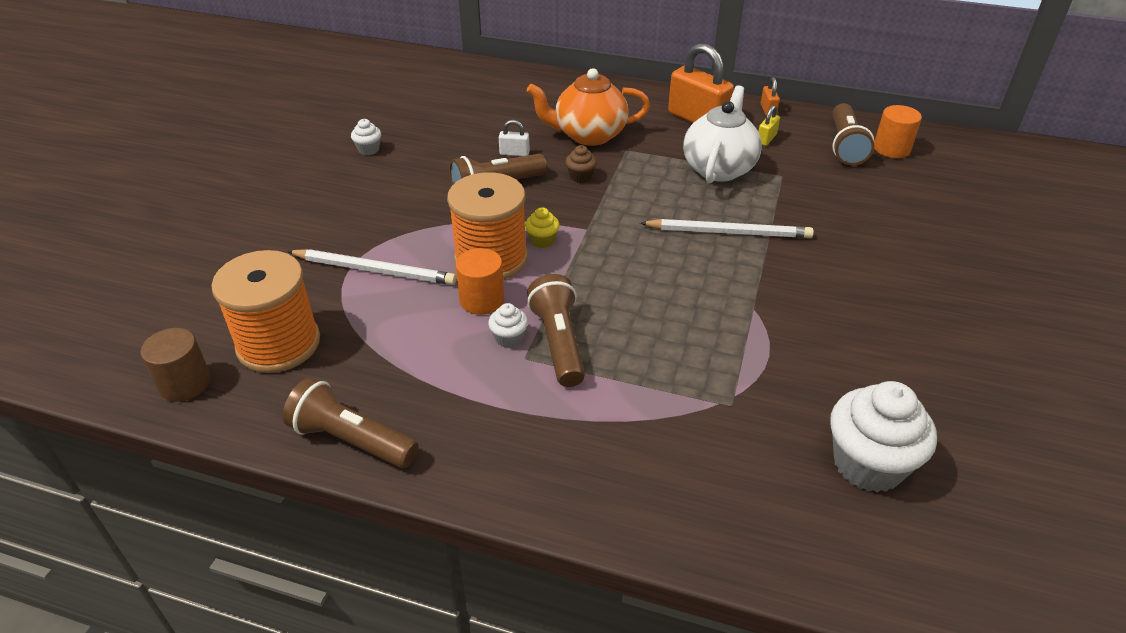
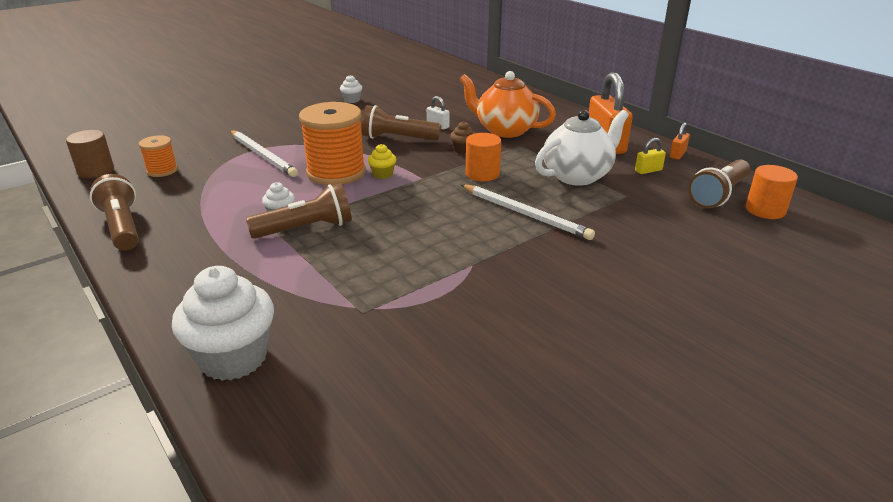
camera: 35 degrees right, 10 degrees down
(278, 344) = (162, 170): orange spool -> orange spool, size x0.51
(482, 300) = (297, 190): orange cylinder -> orange cylinder (482, 174)
(558, 342) = (306, 229): brown flashlight -> brown flashlight turned 45 degrees clockwise
(868, 464) = (407, 399): white cupcake -> white cupcake (233, 358)

